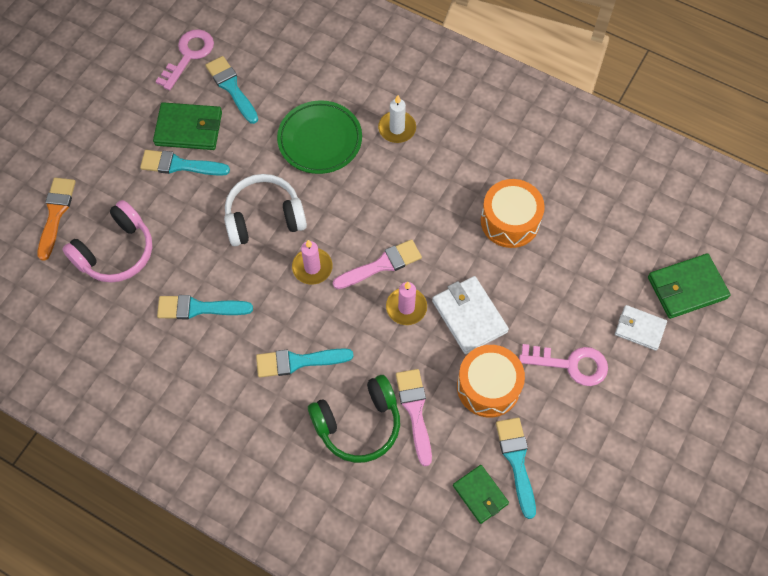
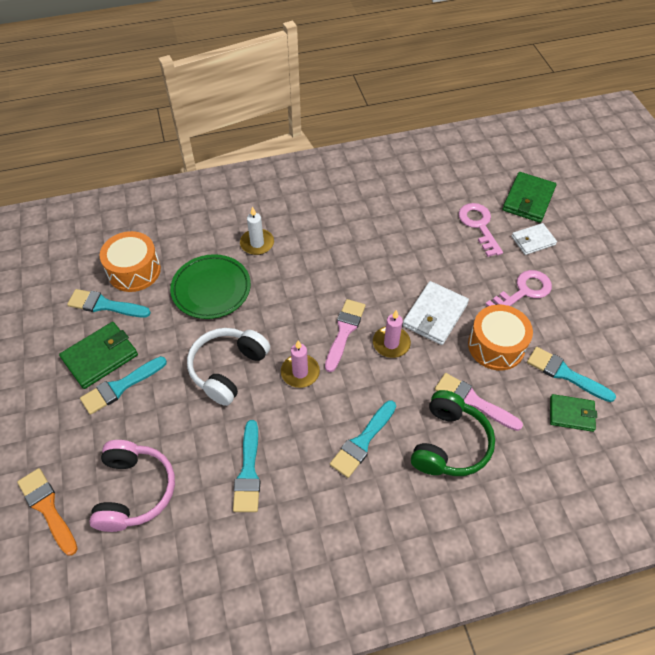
camera: 45 degrees left, 10 degrees down
(189, 55) = (45, 309): pink key -> pink key (479, 225)
(199, 308) = (248, 472): turquoise brush -> turquoise brush turned 45 degrees counterclockwise
(469, 316) = (435, 315): white wallet -> white wallet turned 75 degrees counterclockwise
(510, 221) = (391, 242): orange drum -> orange drum (134, 271)

